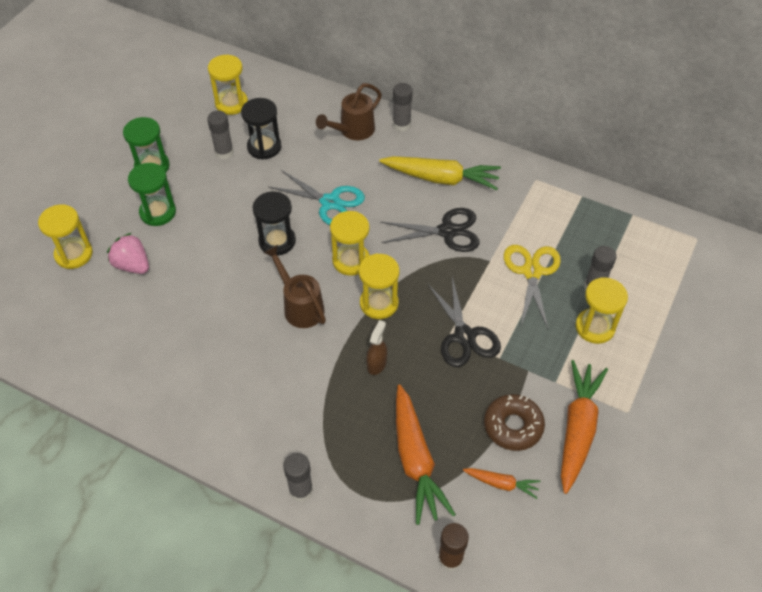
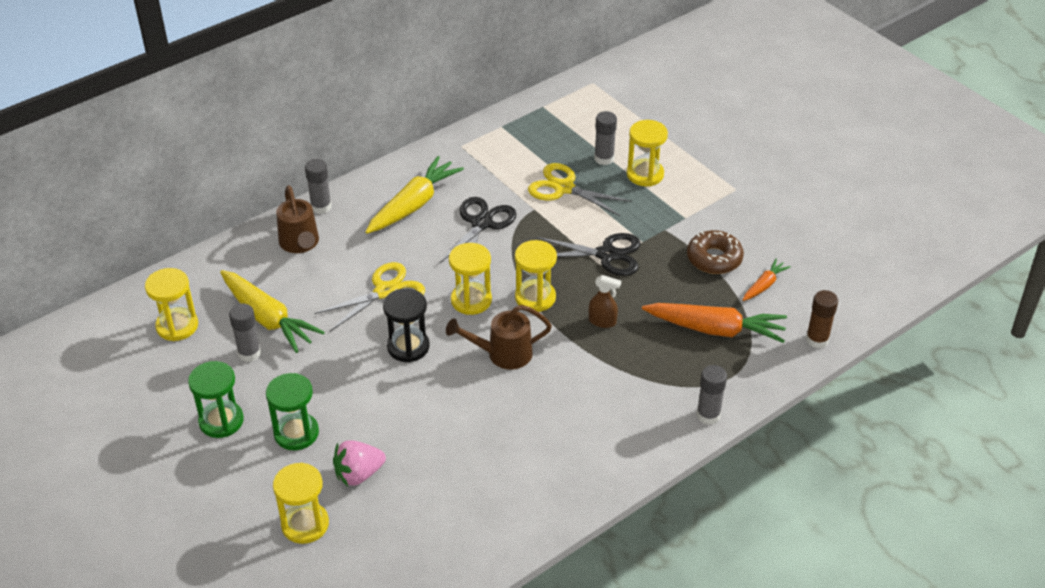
camera: 65 degrees left, 10 degrees down
(264, 147) = (267, 318): black hourglass -> yellow carrot
(330, 202) = (385, 292): turquoise scissors -> yellow scissors
(377, 364) = (602, 321): brown spray bottle -> brown spray bottle turned 150 degrees clockwise
(577, 429) = (736, 223): orange carrot -> none

